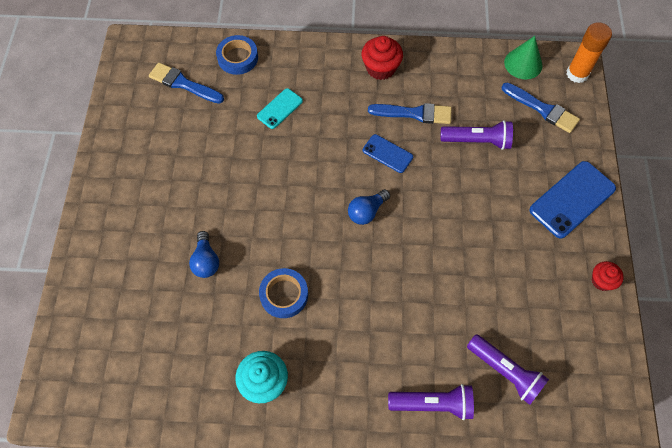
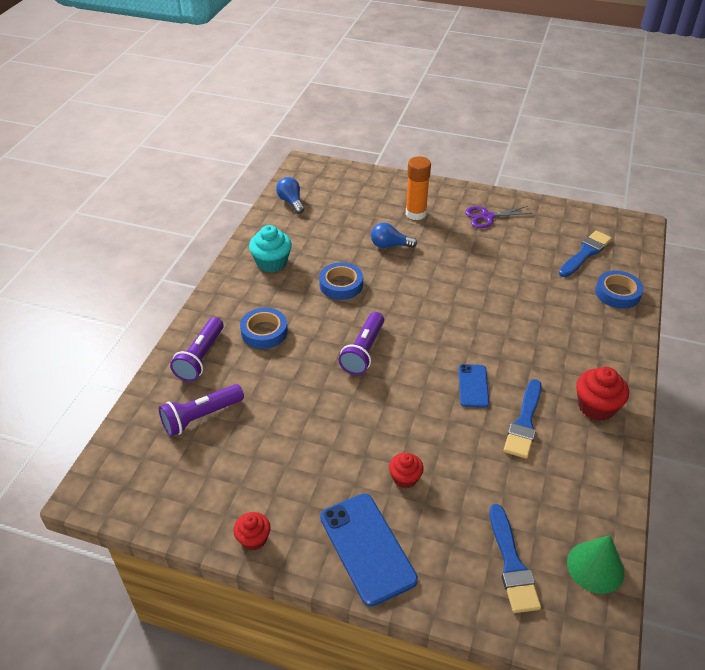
camera: 105 degrees right, 20 degrees down
(136, 173) = (487, 217): none -> purple scissors
(280, 108) = (546, 313): turquoise phone -> none
(367, 212) = (406, 354): blue light bulb -> blue light bulb (291, 202)
(377, 351) = (264, 332): none -> blue tape
(387, 153) = (473, 386): blue phone -> blue phone turned 45 degrees counterclockwise
(477, 141) = (474, 473): purple flashlight -> purple flashlight (363, 351)
(501, 187) = (405, 478): none -> red cupcake
(542, 109) = (512, 564): blue brush -> blue brush turned 60 degrees counterclockwise
(577, 74) = (571, 635): orange glue stick -> orange glue stick (415, 213)

